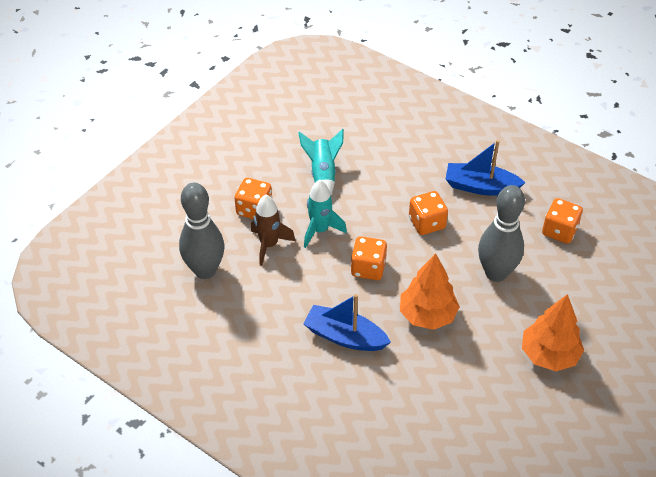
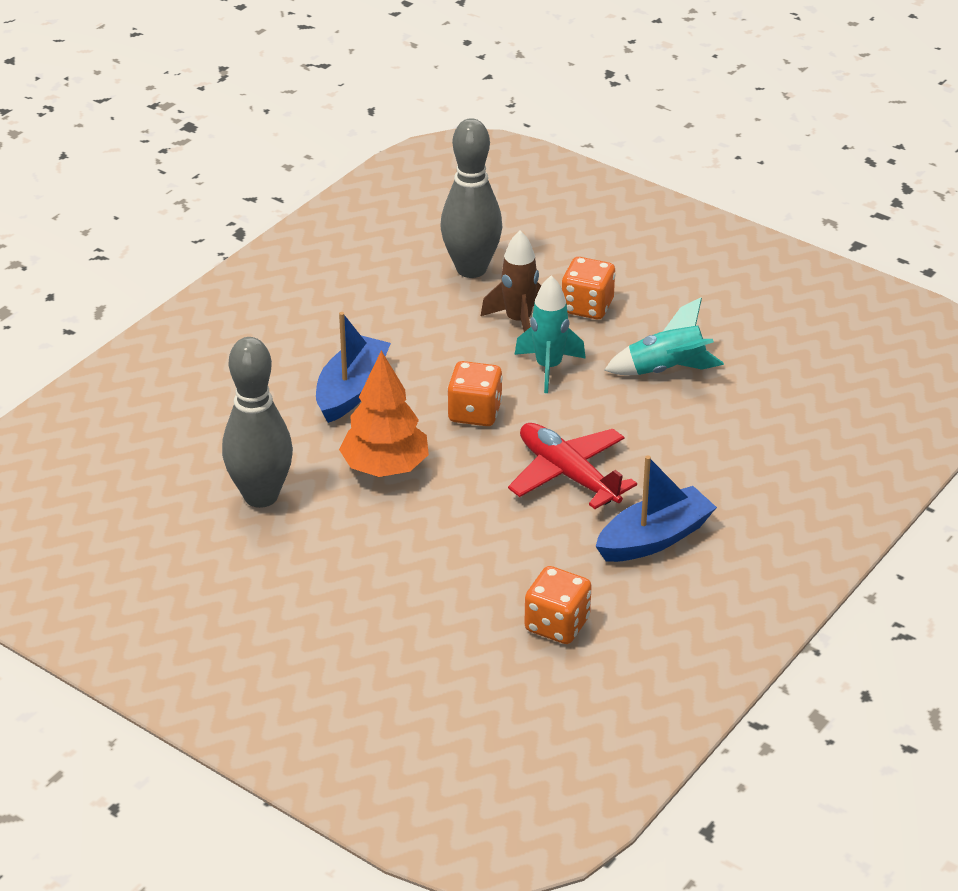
camera: 90 degrees right, 10 degrees down
(427, 223) = (568, 474): orange dice -> red plane
(480, 187) = (654, 538): blue boat -> blue boat turned 45 degrees clockwise
(496, 273) = (465, 543): grey bowling pin -> grey bowling pin (261, 496)
(549, 355) = (303, 587): orange tree -> none

